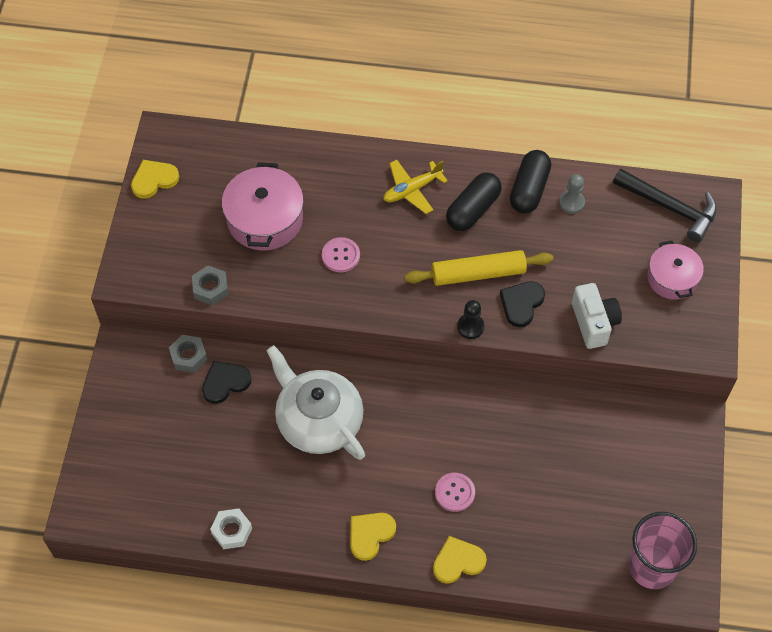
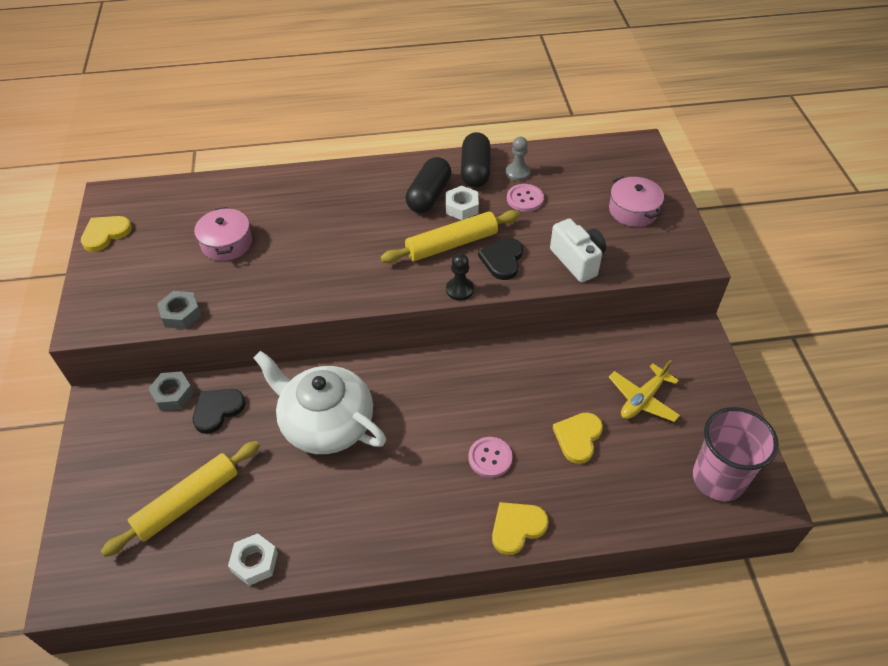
camera: 15 degrees left, 10 degrees down
(185, 463) = (187, 502): none -> yellow rolling pin
(265, 219) = (226, 243): pink pot -> pink pot, size x0.65
(341, 255) = (311, 258): pink button -> pink button (525, 199)
(370, 535) = (413, 525): yellow heart -> yellow heart (578, 438)
(412, 190) = (366, 192): yellow plane -> yellow plane (642, 399)
(501, 232) = (461, 207): none -> white nut
(670, 207) = (606, 159): black hammer -> none

